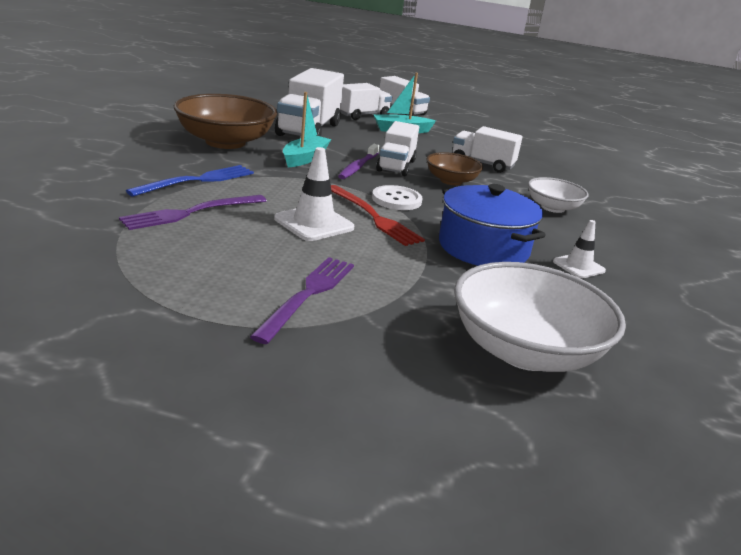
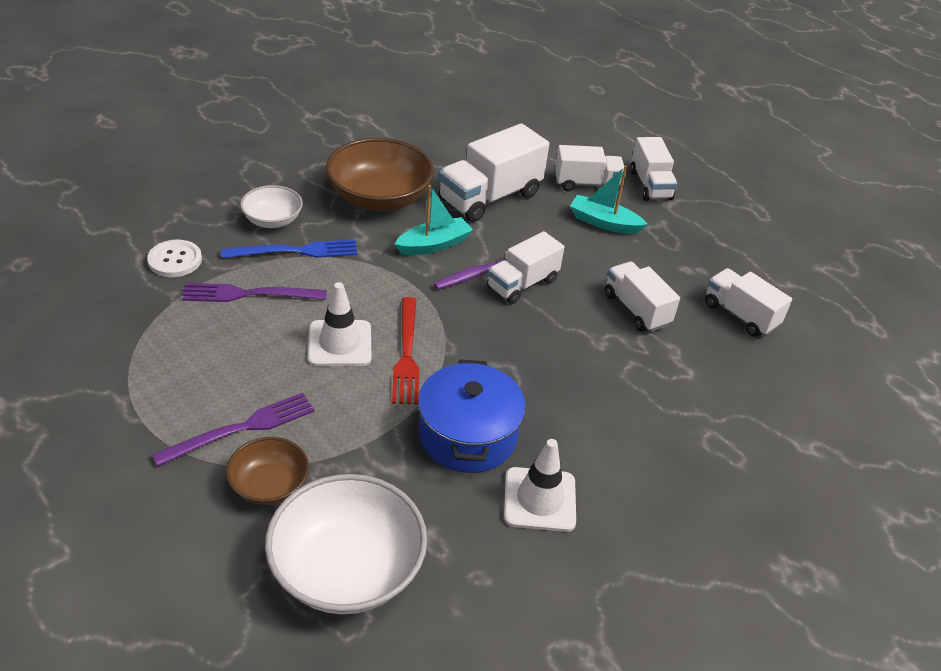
camera: 35 degrees right, 15 degrees up
(396, 199) = (460, 337): white button -> white button (175, 260)
(451, 181) = (558, 326): brown bowl -> brown bowl (269, 485)
(539, 155) = (740, 315): none -> white truck
(553, 207) = (630, 407): white bowl -> white bowl (272, 220)
(578, 266) = (539, 499): white traffic cone -> white traffic cone, size x1.60

